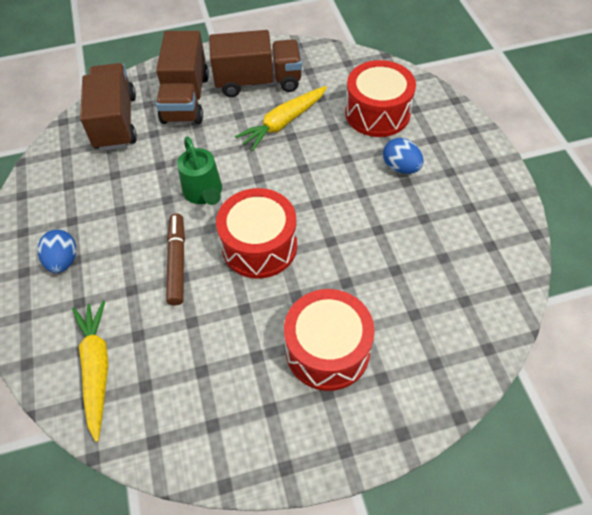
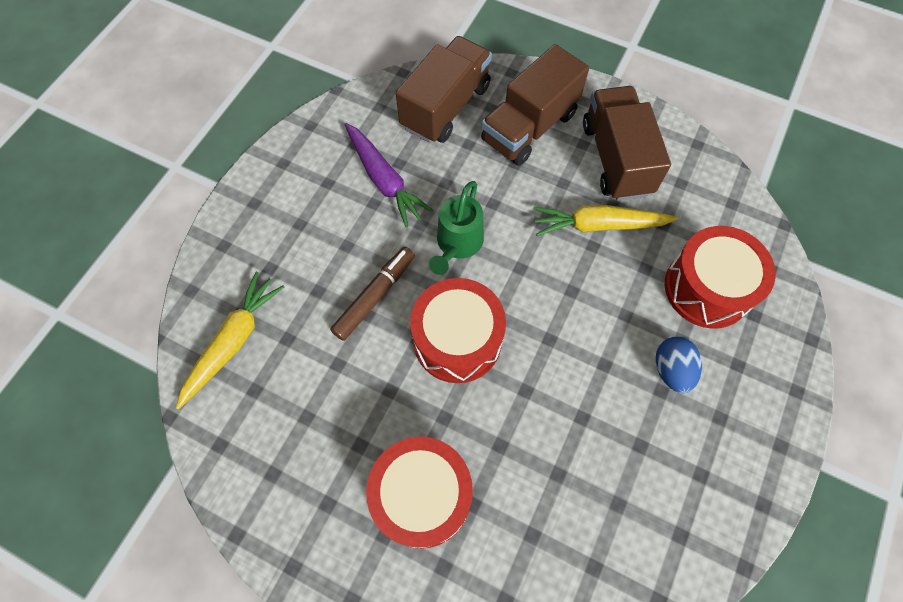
camera: 40 degrees right, 10 degrees up
(63, 261) = (290, 218): blue egg -> none
(113, 191) = (384, 180): none -> purple carrot
(258, 82) = (616, 159): brown truck -> brown truck turned 135 degrees counterclockwise

